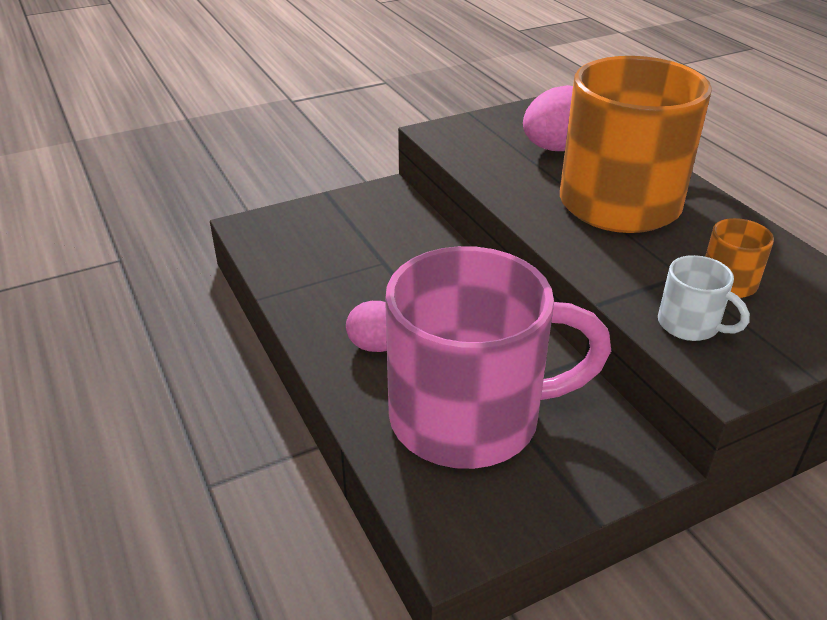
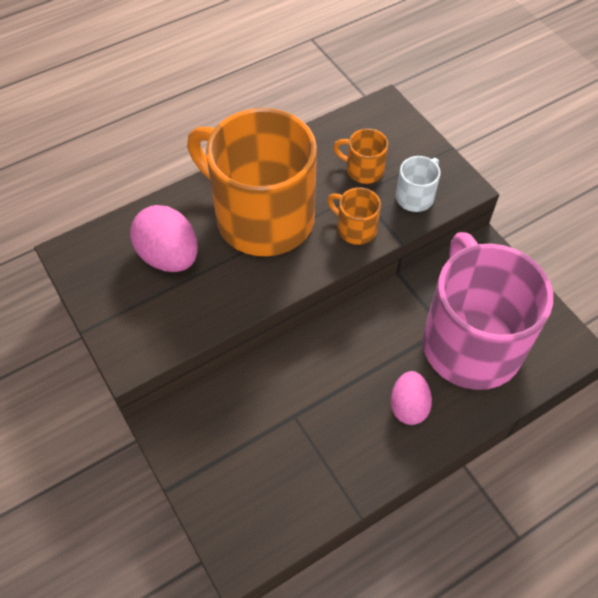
camera: 95 degrees left, 20 degrees up
(617, 267) = (355, 228): none -> orange mug

